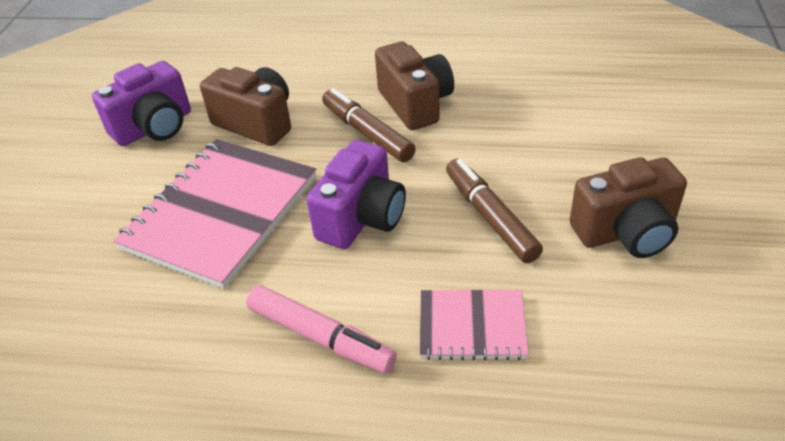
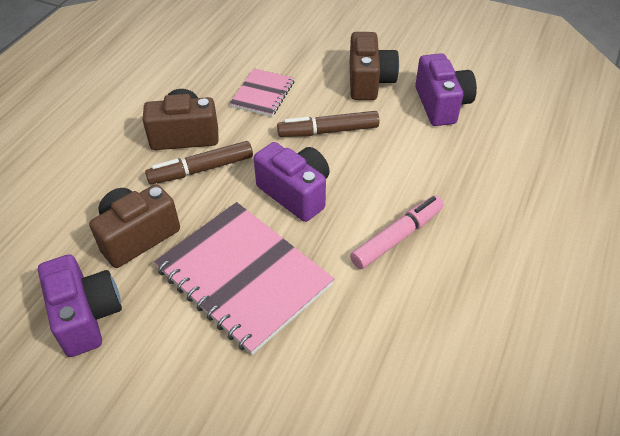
camera: 75 degrees left, 5 degrees up
(472, 326) = (414, 164): pink notebook -> pink notebook (262, 94)
(633, 332) = (441, 104): none -> purple camera

